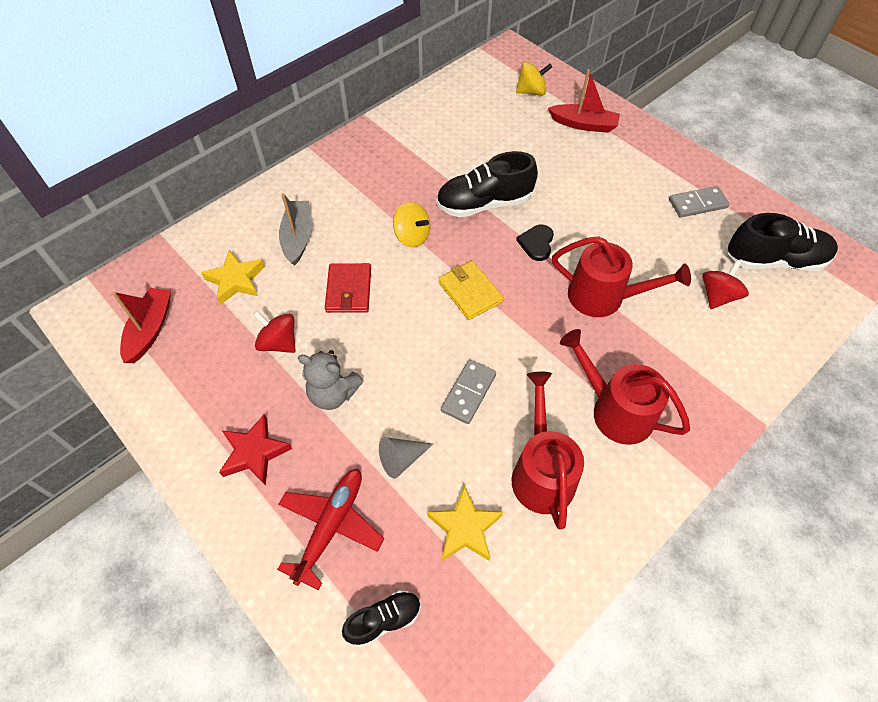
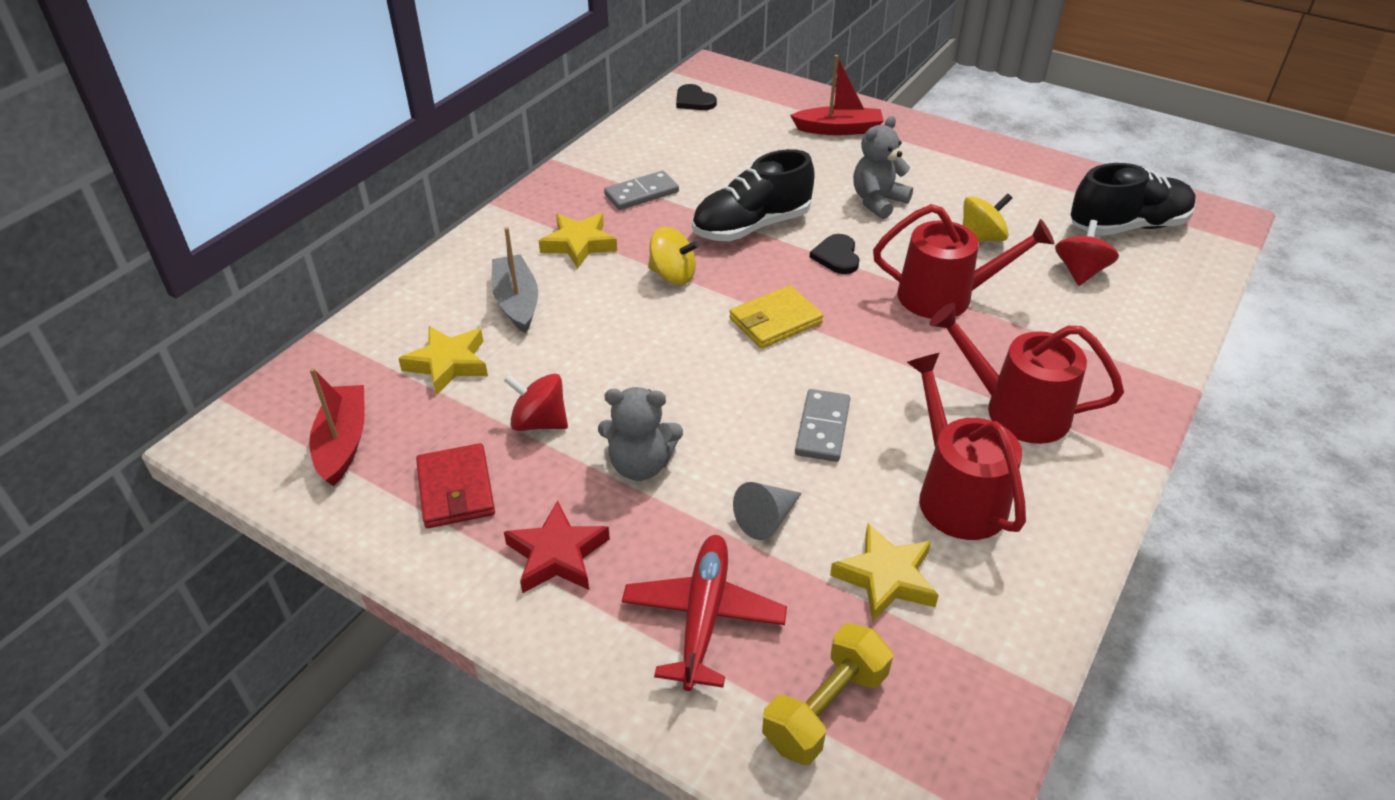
camera: 15 degrees left, 15 degrees down
(349, 290) = (612, 347): red wallet -> red wallet (456, 489)
(356, 195) = (579, 244): none -> yellow star
(384, 620) = (825, 709): black shoe -> yellow dumbbell
(470, 292) = (775, 321): yellow wallet -> yellow wallet turned 75 degrees counterclockwise
(485, 78) = (694, 100): none -> black heart
(531, 91) = (759, 106): yellow spinning top -> yellow spinning top (981, 238)
(587, 199) = (878, 201): none -> grey teddy bear
(697, 204) = (1012, 186): grey domino -> grey domino (641, 193)

